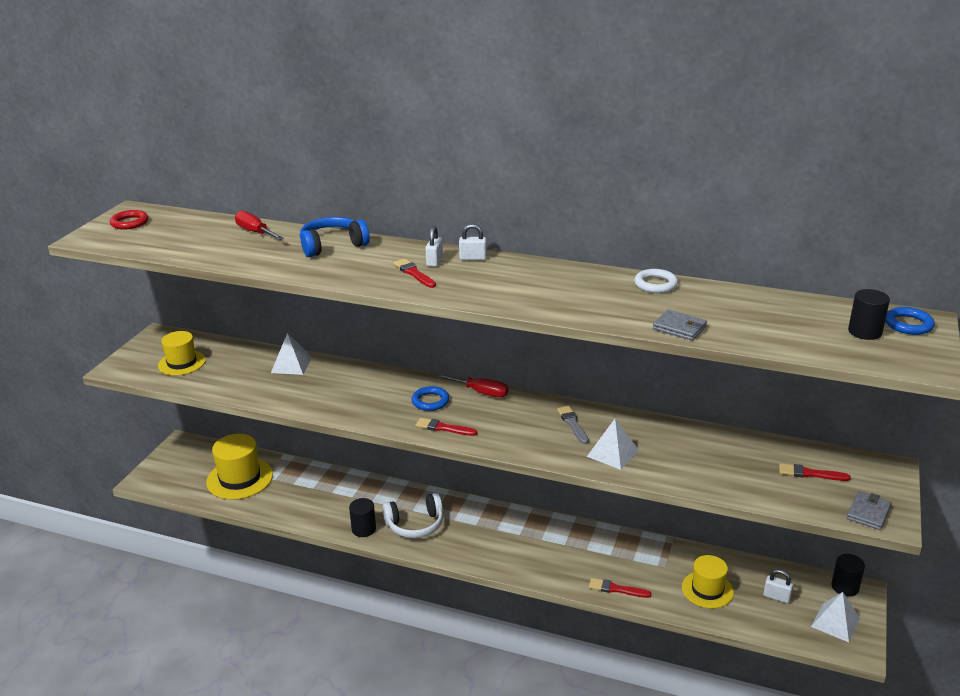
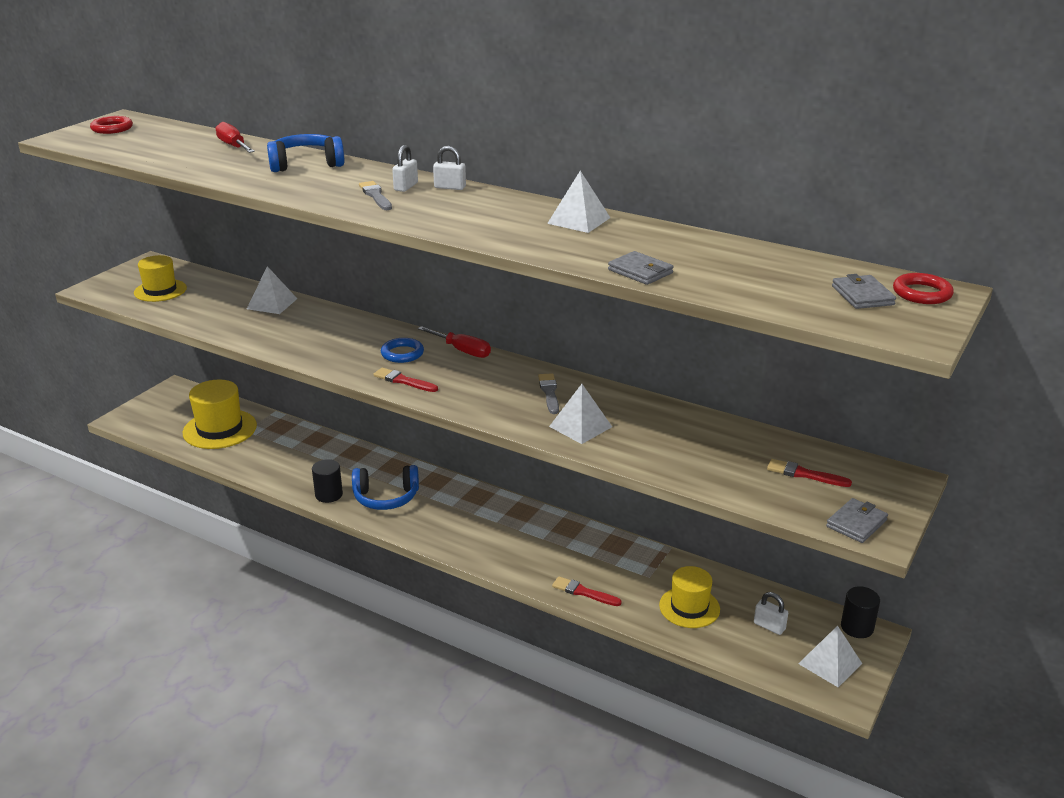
camera: 10 degrees right, 0 degrees up
(414, 273) = (375, 196): red brush -> grey brush
(415, 525) = (386, 497): white headphones -> blue headphones
(600, 281) = (579, 220): none -> white pyramid
(655, 284) = (640, 228): white ring -> none
(865, 332) = (862, 295): black cylinder -> grey wallet
(908, 324) = (922, 293): blue ring -> red ring

